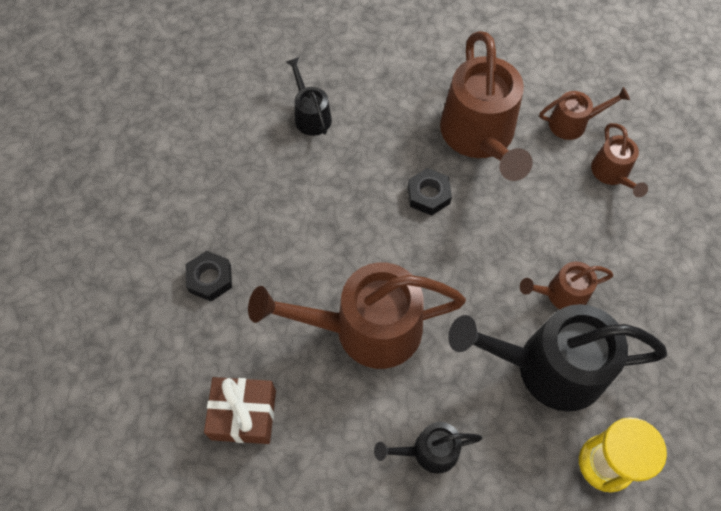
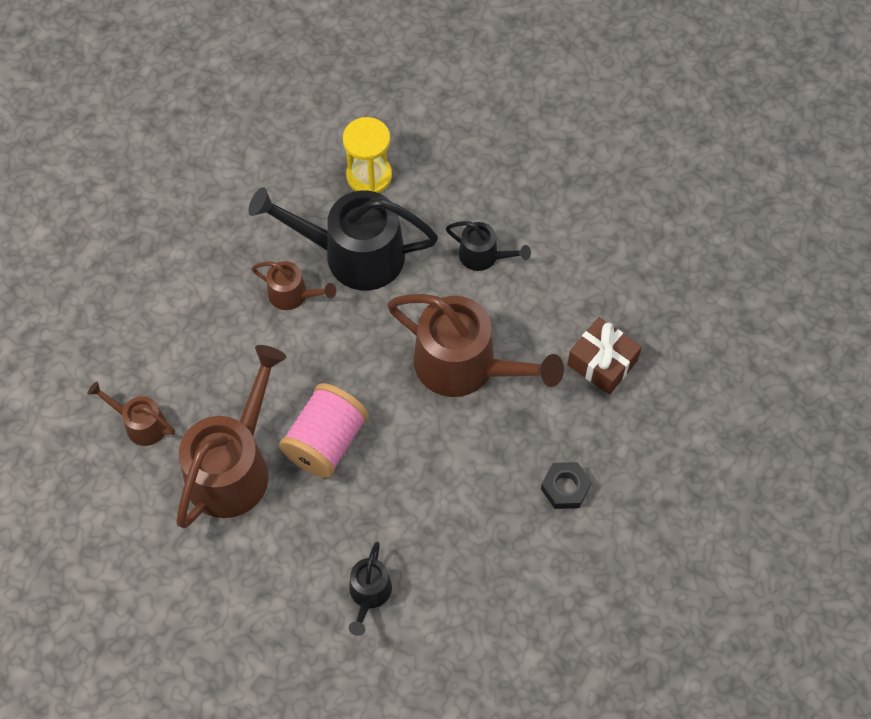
camera: 145 degrees left, 0 degrees up
(428, 195) = (326, 442): black nut -> pink spool
(547, 367) = (352, 254): black watering can -> black watering can turned 150 degrees clockwise
(612, 174) = (156, 358): brown watering can -> none

